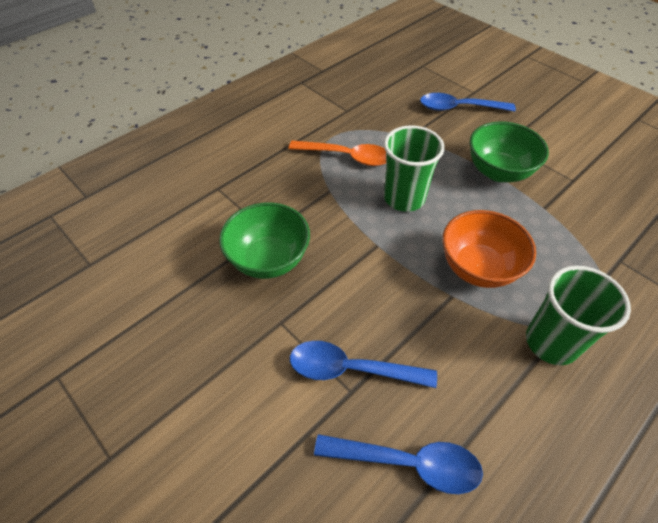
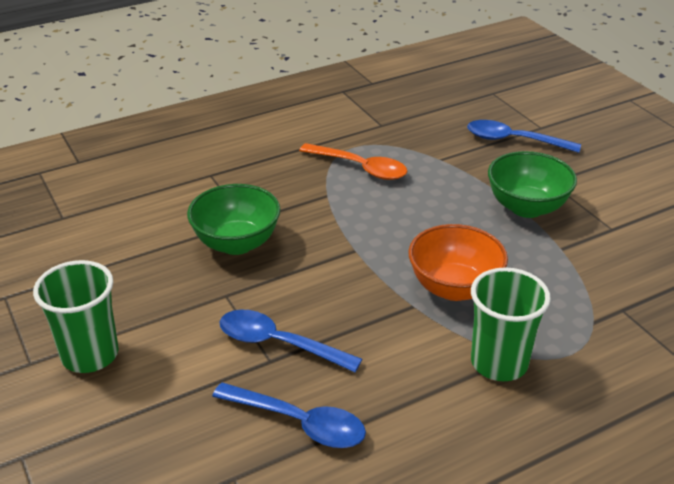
camera: 15 degrees right, 15 degrees down
(404, 198) = (405, 214): green cup -> green cup (90, 355)

